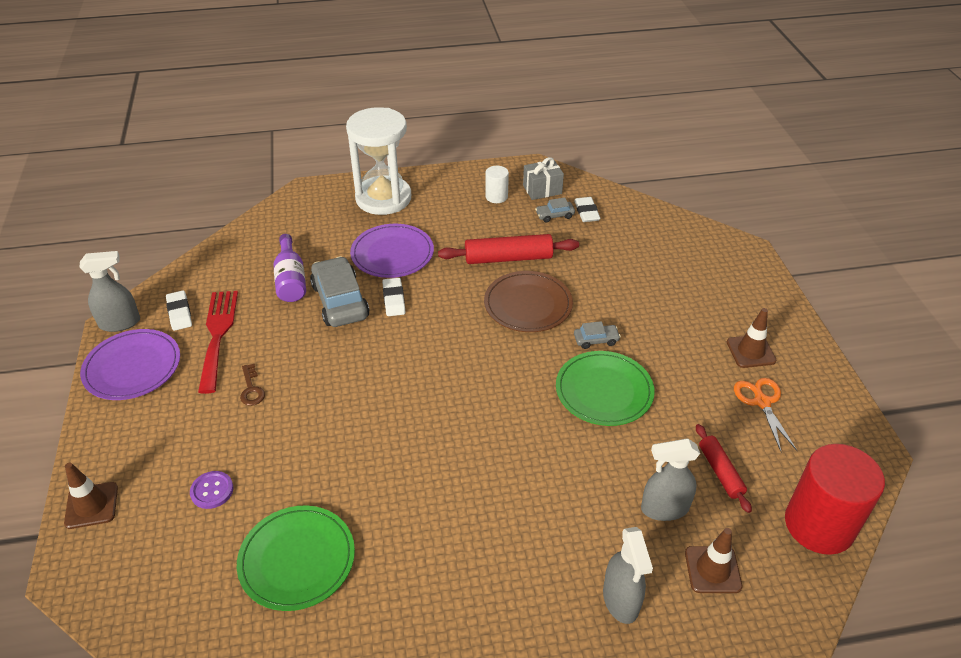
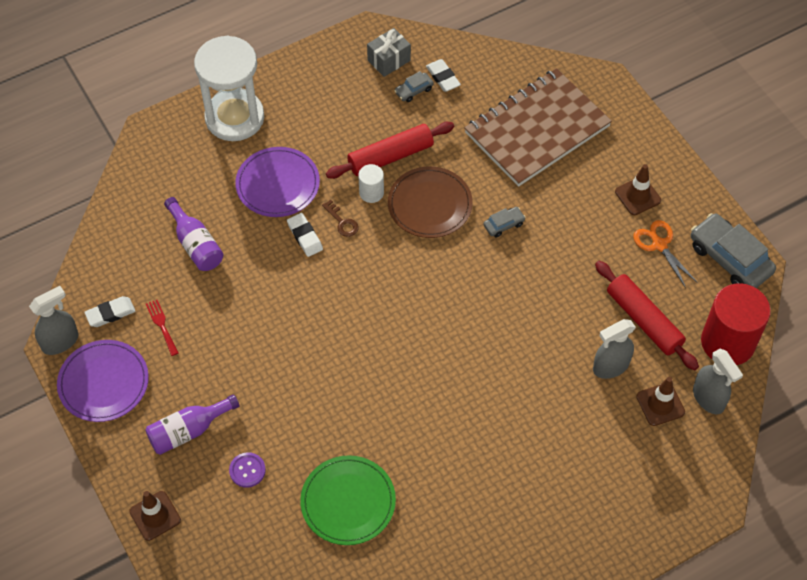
camera: 20 degrees left, 15 degrees up
(179, 313) = (110, 313): white eraser -> white eraser turned 75 degrees counterclockwise
(180, 434) = (188, 431): none -> purple bottle
(218, 335) = (161, 325): red fork -> red fork, size x0.49
(251, 389) = (225, 369): brown key -> brown key (342, 222)
(340, 301) = (255, 254): grey car -> grey car (729, 259)
(496, 196) = (347, 83): white cylinder -> white cylinder (371, 192)
(604, 391) = (528, 274): green plate -> none
(621, 600) = (602, 450): grey spray bottle -> grey spray bottle (708, 398)
(662, 271) = (537, 130): none -> brown notebook
(720, 472) = (643, 320): red rolling pin -> red rolling pin, size x1.65

